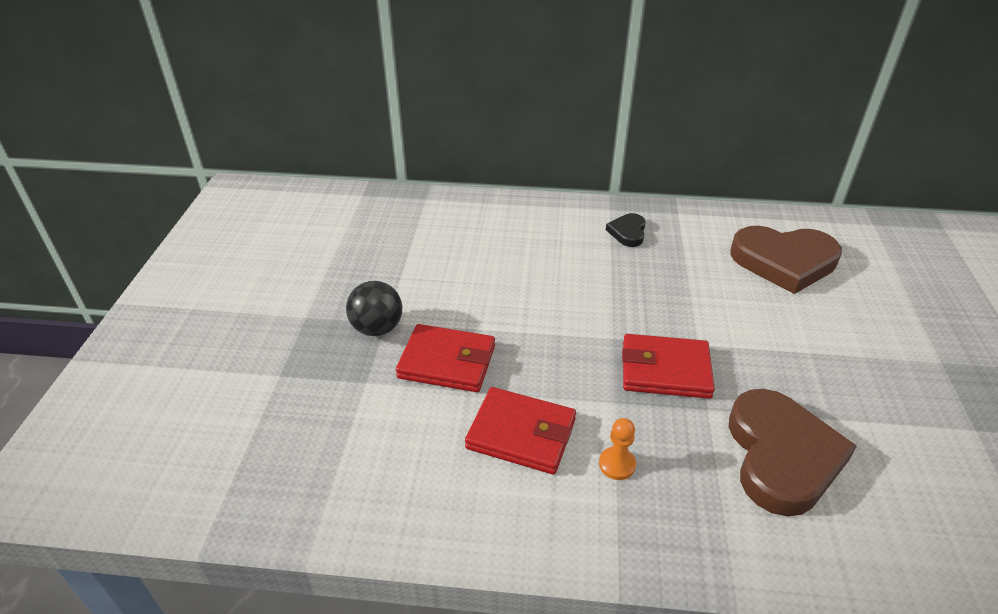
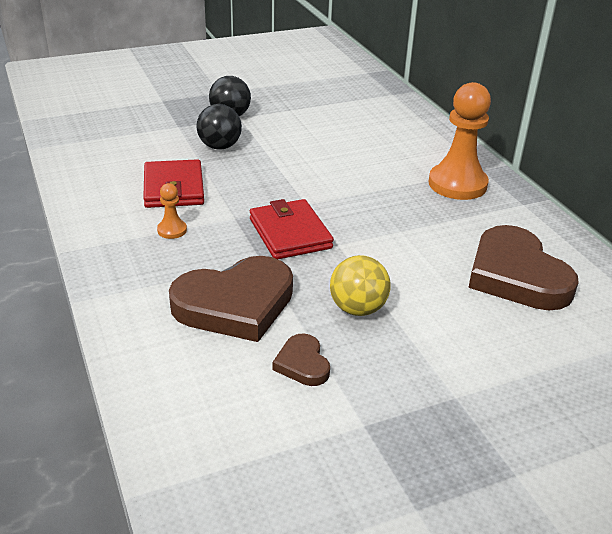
camera: 60 degrees right, 5 degrees down
(447, 362) = (219, 147): red wallet -> black ball
(628, 232) = (457, 184): black heart -> orange pawn
(810, 371) = (357, 309): none -> yellow ball
(888, 439) = (302, 364): none -> brown heart

